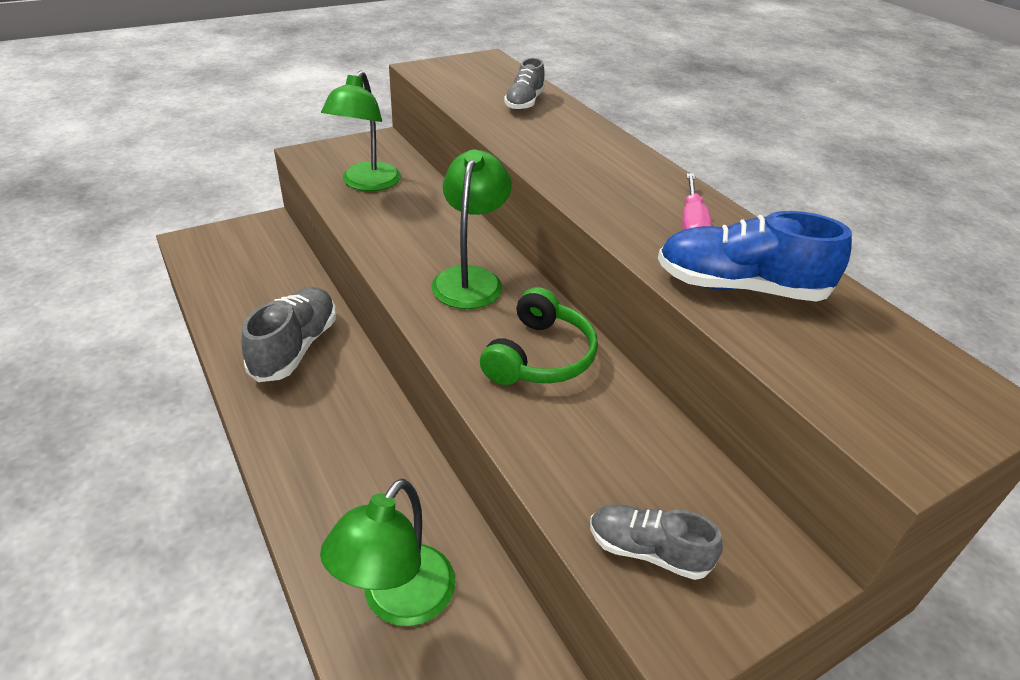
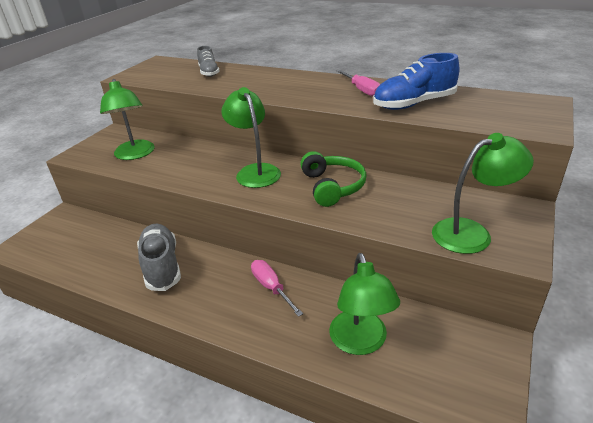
camera: 30 degrees left, 5 degrees down
(377, 453) = (271, 288): none -> pink screwdriver
(647, 551) = (471, 233): grey shoe -> green lamp

